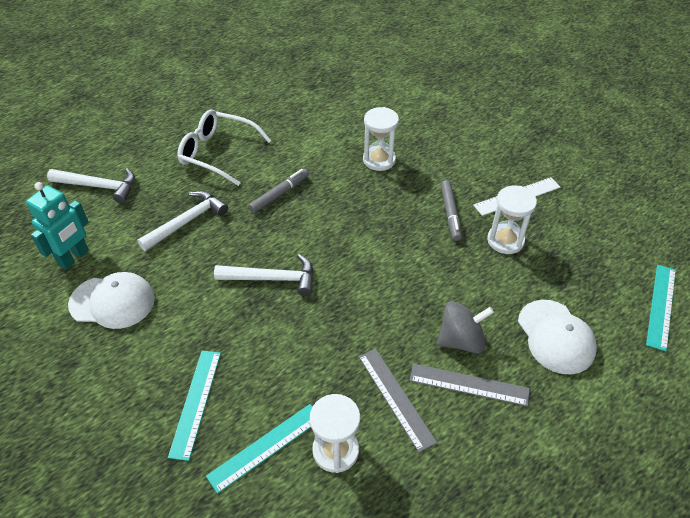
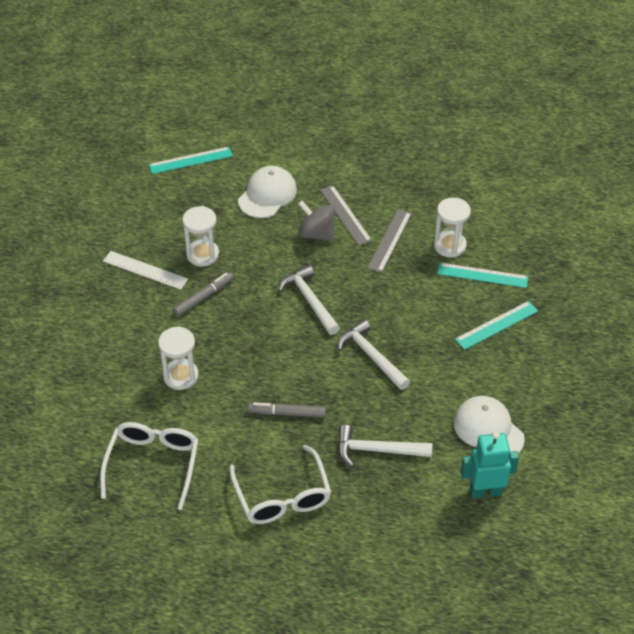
camera: 130 degrees left, 0 degrees up
(99, 186) = (408, 549): white hammer -> white hammer (309, 300)
(317, 112) = (153, 464): none -> white glasses

